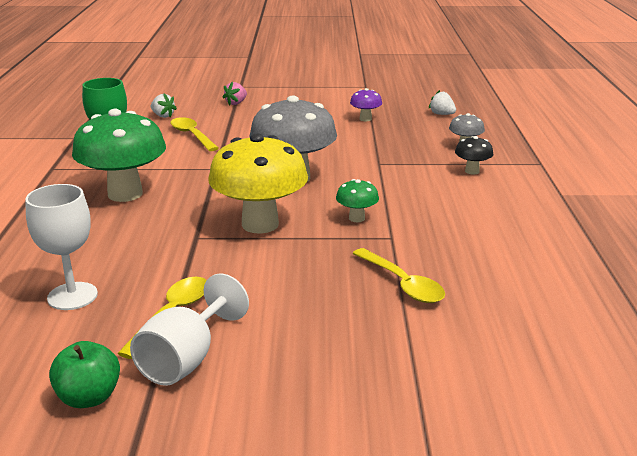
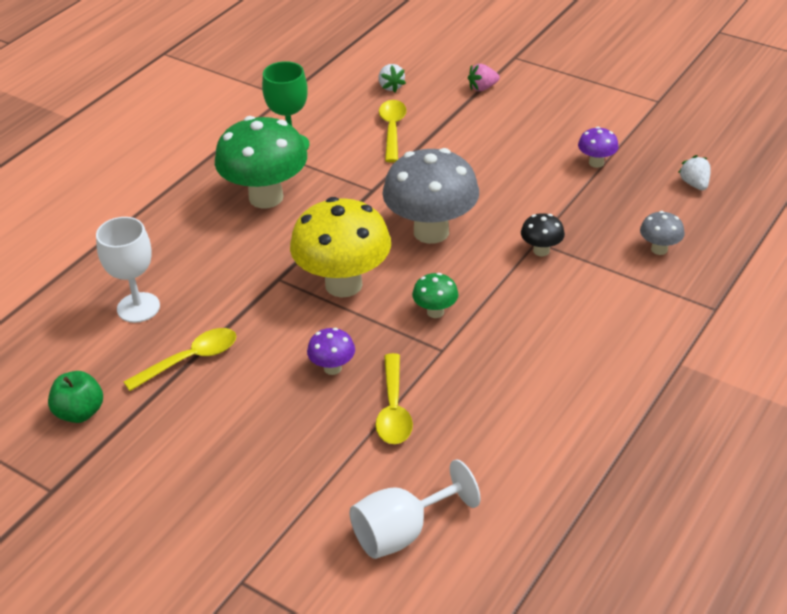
camera: 35 degrees right, 15 degrees up
(186, 359) = (165, 409): white goblet -> white goblet (402, 532)
(316, 276) = (332, 368): none -> purple mushroom
(472, 171) = (622, 291): black mushroom -> black mushroom (541, 251)

